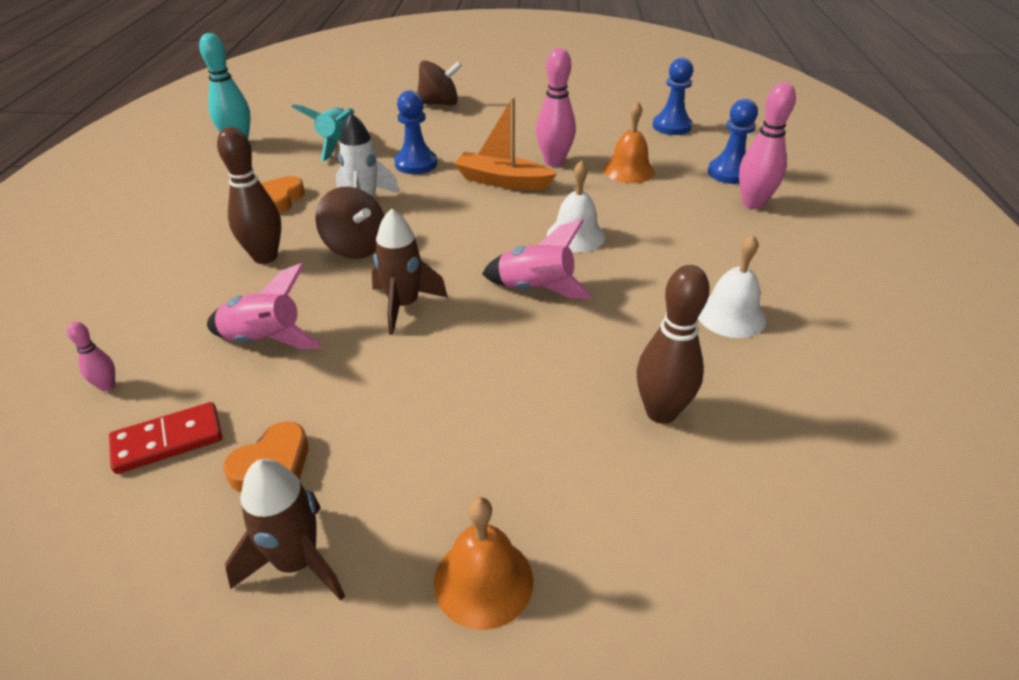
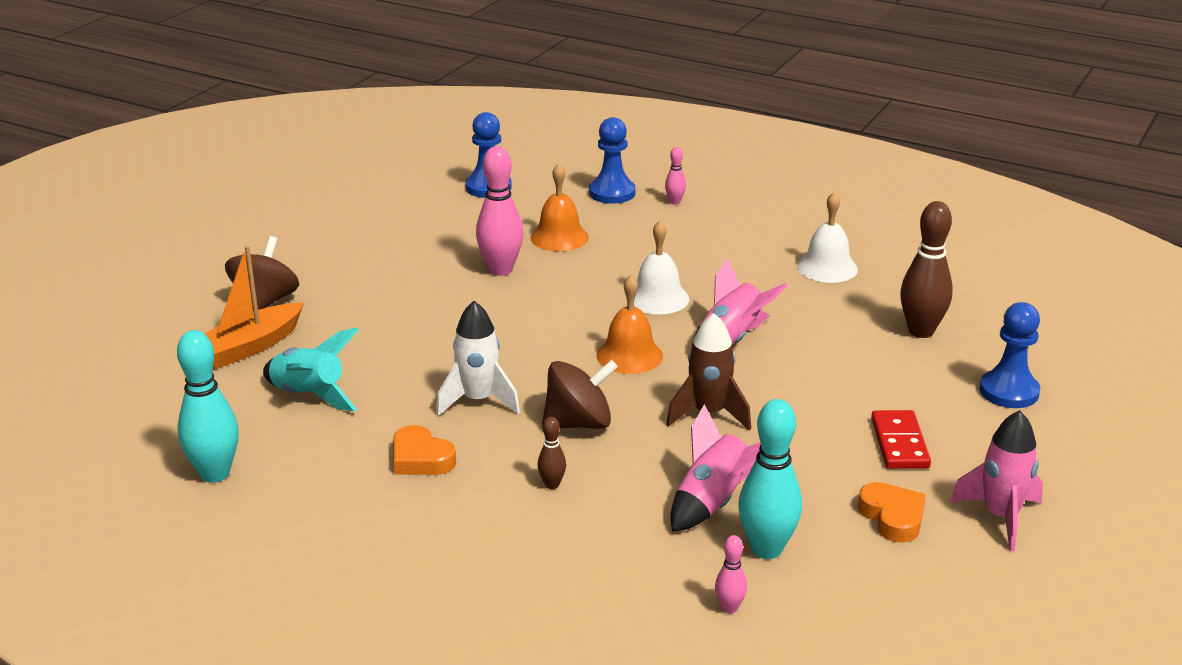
camera: 65 degrees left, 10 degrees down
(168, 440) = (833, 572): red domino -> red domino (899, 443)
(199, 388) = (766, 549): none -> turquoise bowling pin
(265, 257) = (552, 485): brown bowling pin -> brown bowling pin, size x0.49
(297, 562) = (1000, 517): brown rocket -> pink rocket
(416, 164) = (420, 351): blue pawn -> blue pawn (1009, 391)
(483, 581) = (1045, 442): orange bell -> orange bell (629, 355)
(502, 181) = (515, 309): orange boat -> orange boat (248, 347)
(753, 204) = (675, 202): pink bowling pin -> pink bowling pin, size x0.49

